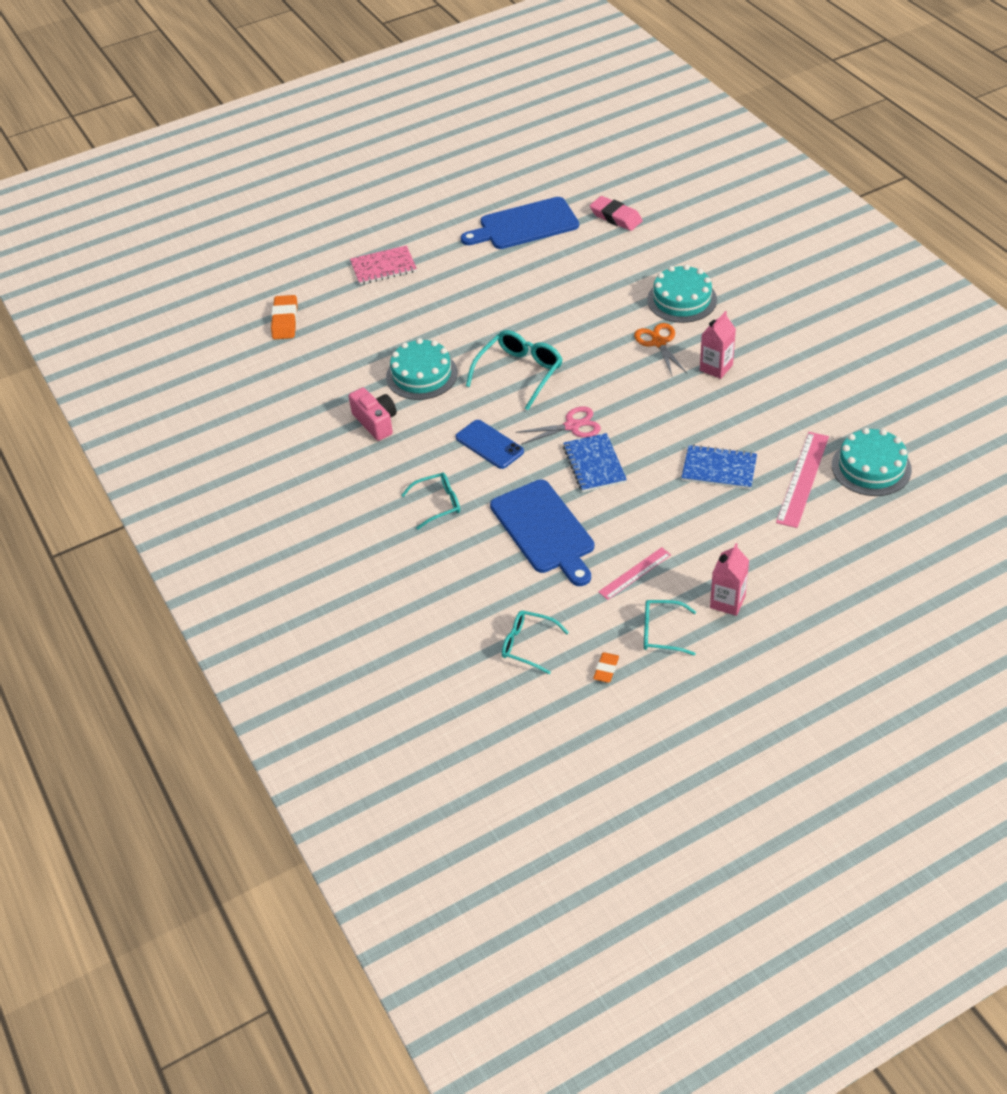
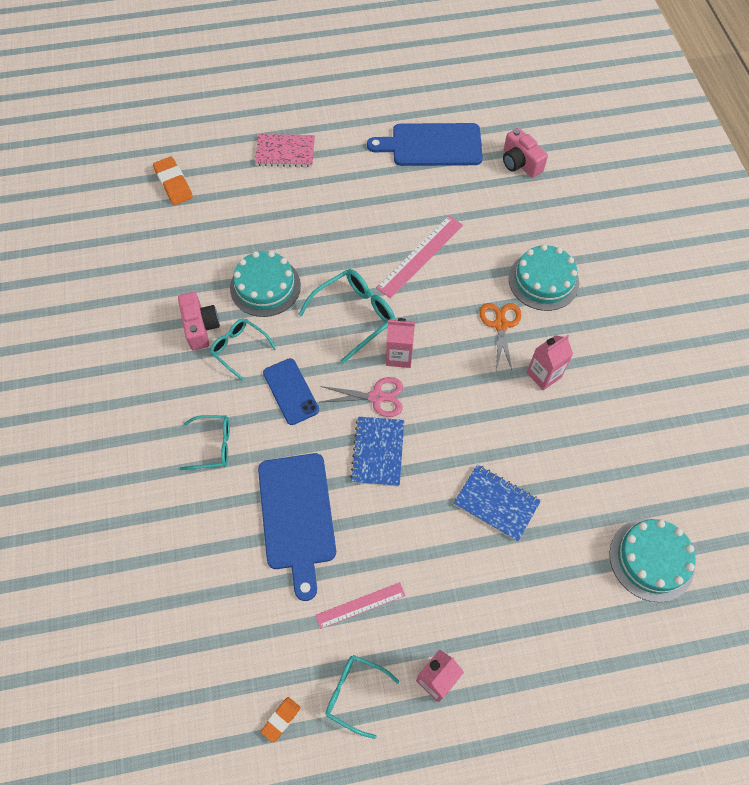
camera: 15 degrees right, 15 degrees up
(285, 321) = (174, 184): orange eraser -> orange eraser turned 45 degrees counterclockwise
(528, 645) = (220, 656): turquoise glasses -> turquoise glasses (239, 349)
(577, 391) = (399, 356): none -> pink carton
(616, 217) = (520, 163): pink eraser -> pink camera
(803, 479) = (576, 548): pink ruler -> pink ruler (420, 256)

